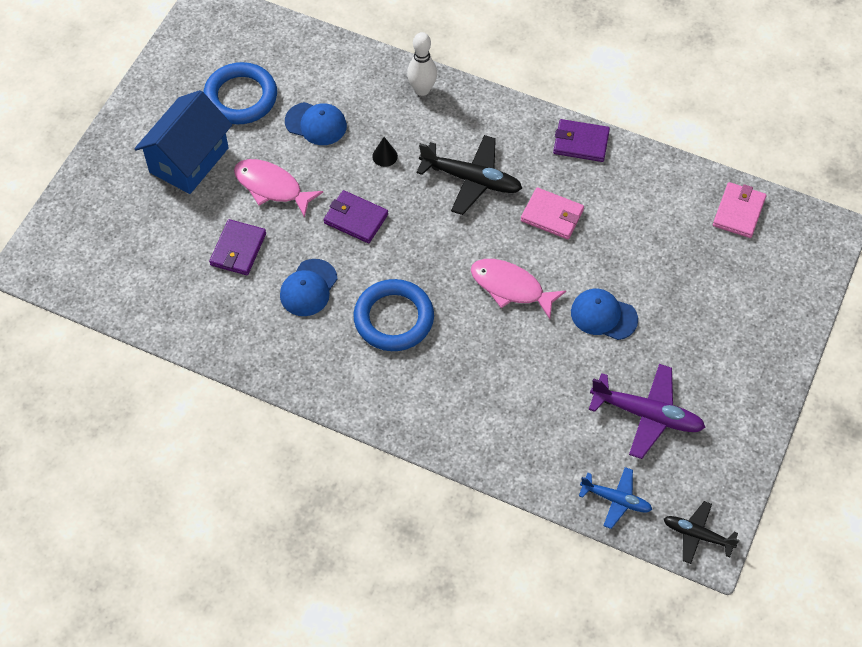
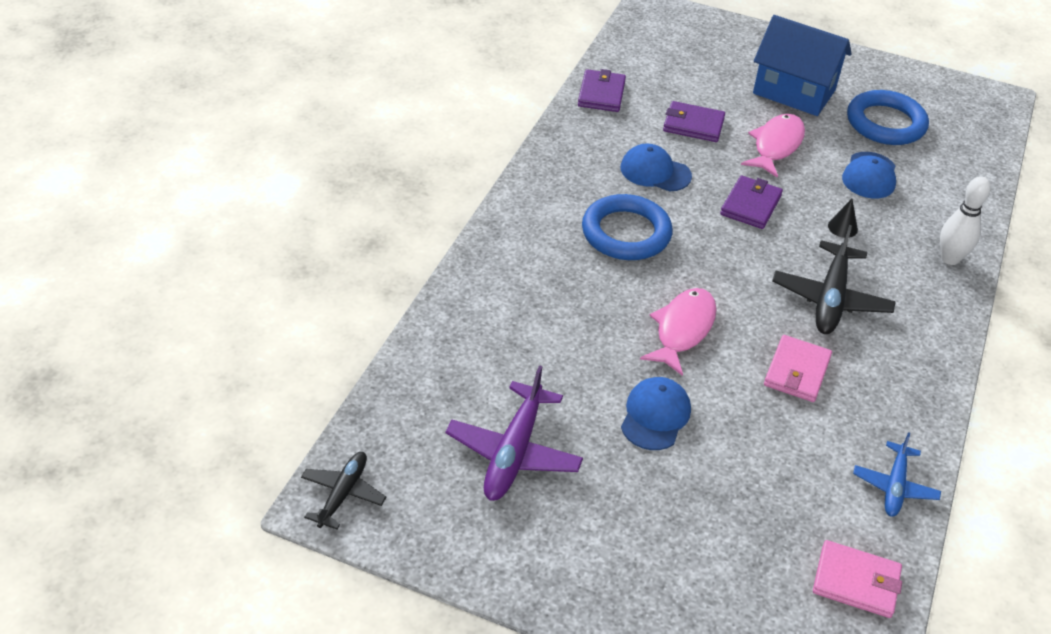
camera: 85 degrees right, 15 degrees down
(581, 142) = (921, 405): purple wallet -> purple wallet (601, 94)
(615, 500) = (396, 414): blue plane -> blue plane (894, 486)

